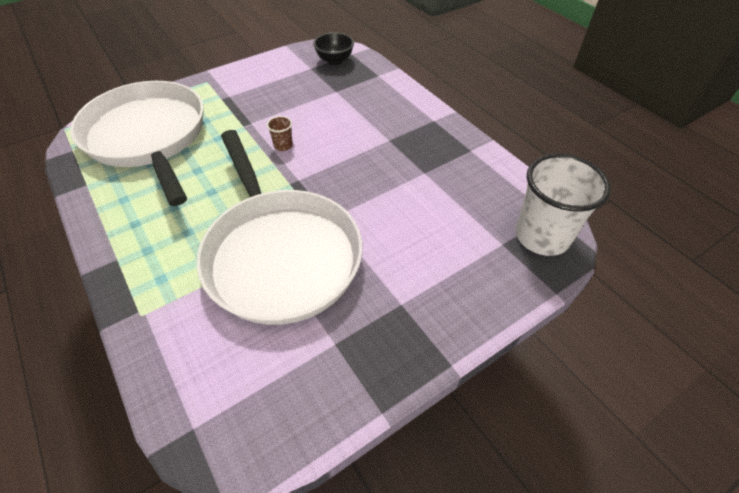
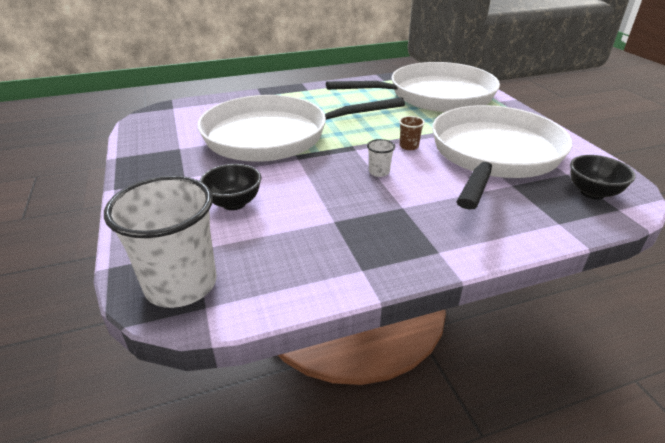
camera: 105 degrees right, 15 degrees down
(288, 99) = (493, 155): none -> white pan
(339, 158) = (379, 172): none -> white cup
(429, 242) = (234, 203): none -> black bowl

